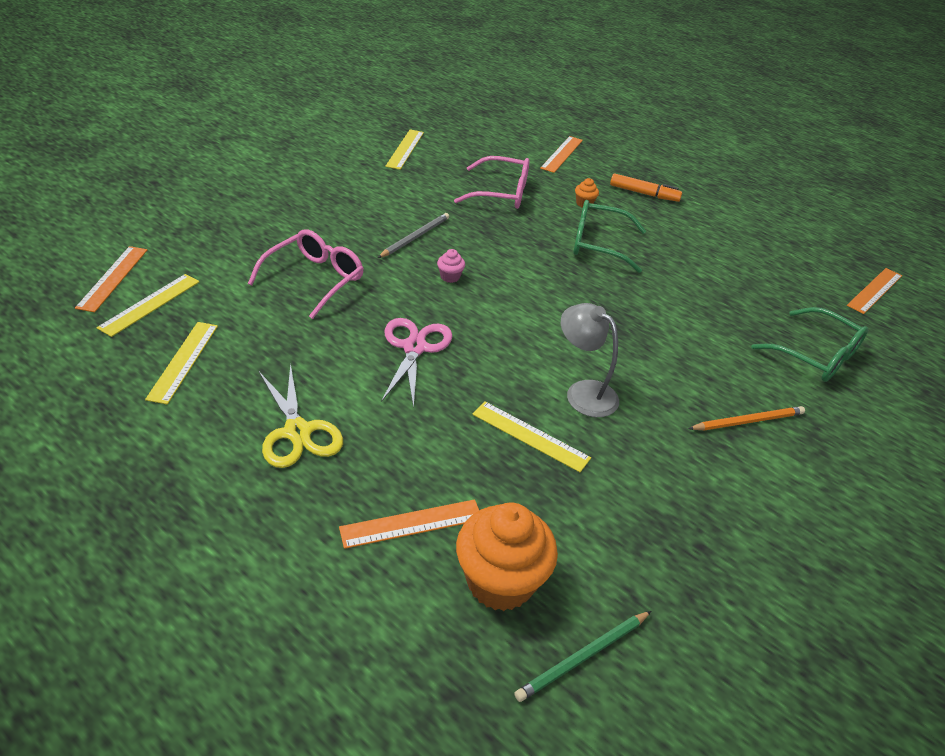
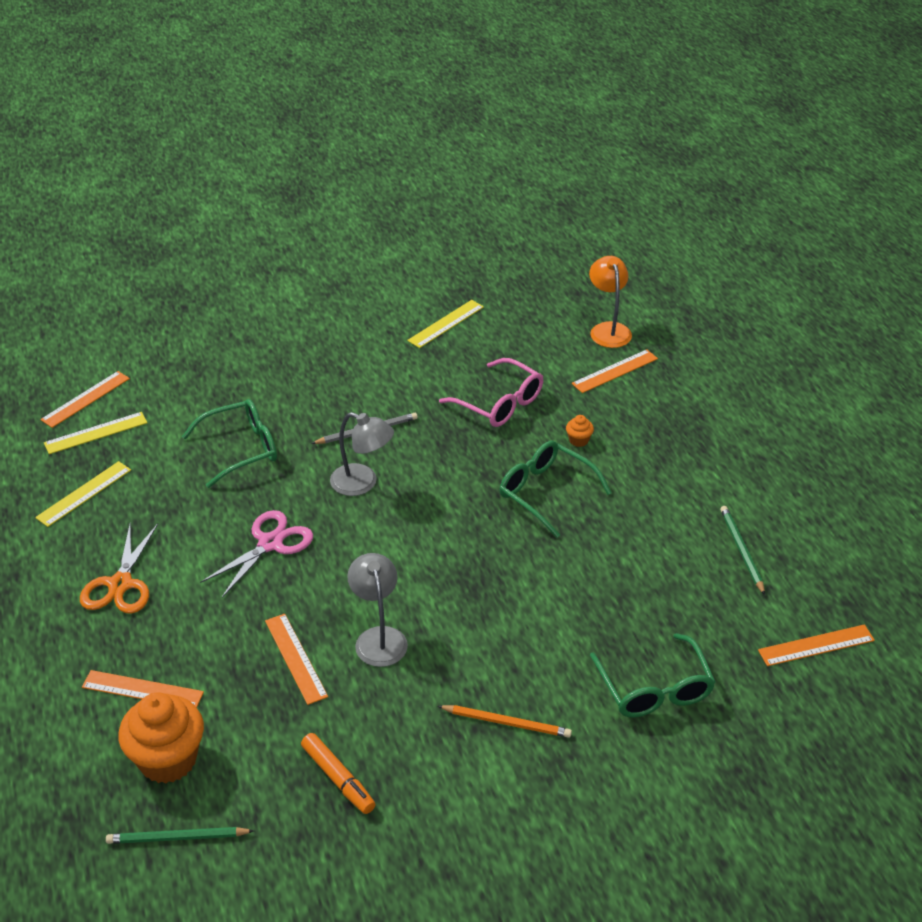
camera: 35 degrees right, 0 degrees up
(297, 432) = (120, 584): yellow scissors -> orange scissors
(314, 279) = (241, 449): pink glasses -> green glasses
(450, 277) = (362, 483): pink cupcake -> grey lamp
(529, 129) = (608, 329): none -> orange lamp
(530, 436) = (296, 658): yellow ruler -> orange ruler
(644, 193) = (661, 446): orange marker -> orange marker (338, 779)
(765, 245) = (741, 550): none -> green pencil

